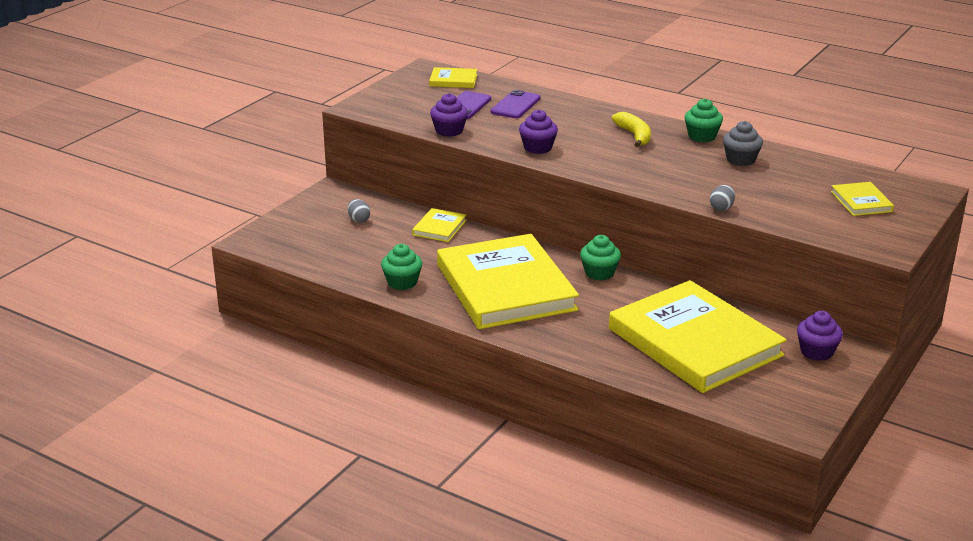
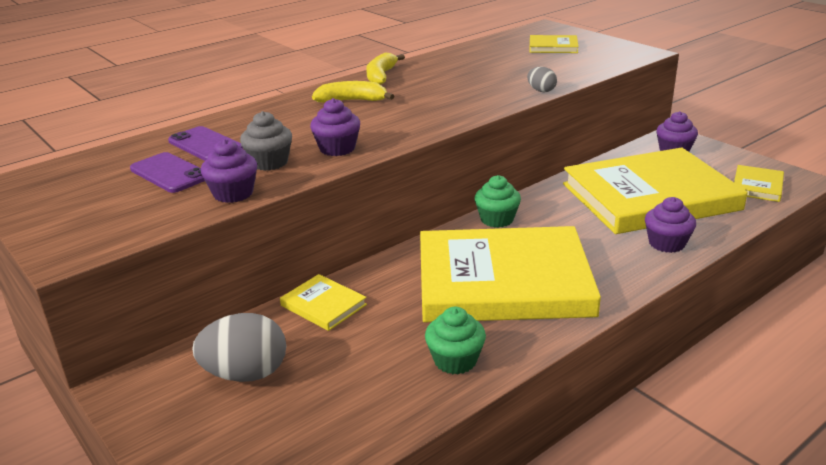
camera: 70 degrees left, 0 degrees up
(359, 220) = (246, 374): grey egg -> grey egg, size x1.96
(453, 80) = (78, 171): yellow book -> yellow book (757, 186)
(608, 354) = (666, 243): none -> purple cupcake
(702, 136) = (381, 76): green cupcake -> yellow banana
(740, 160) = (444, 70): grey cupcake -> grey cupcake (269, 162)

